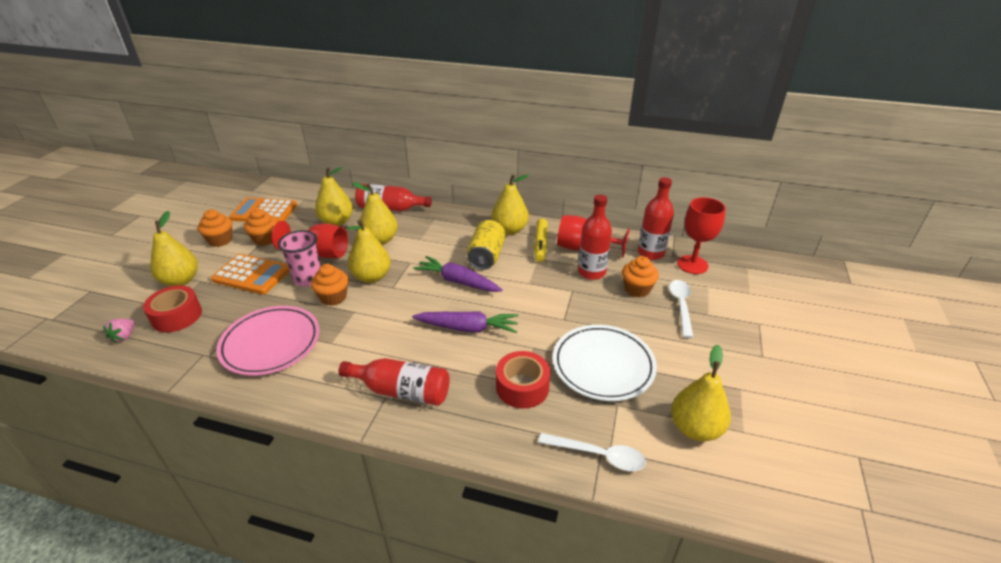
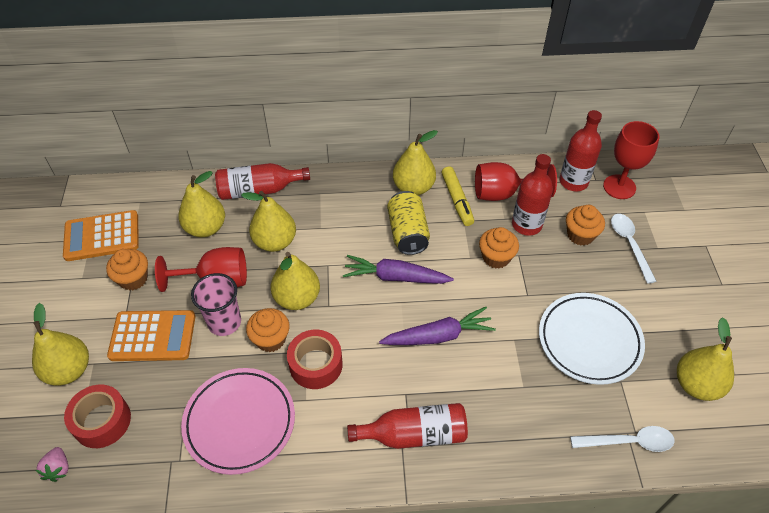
camera: 20 degrees left, 15 degrees up
(220, 240) = (76, 296): orange cupcake -> orange cupcake (496, 257)
(522, 387) = (527, 390): red tape -> red tape (316, 364)

